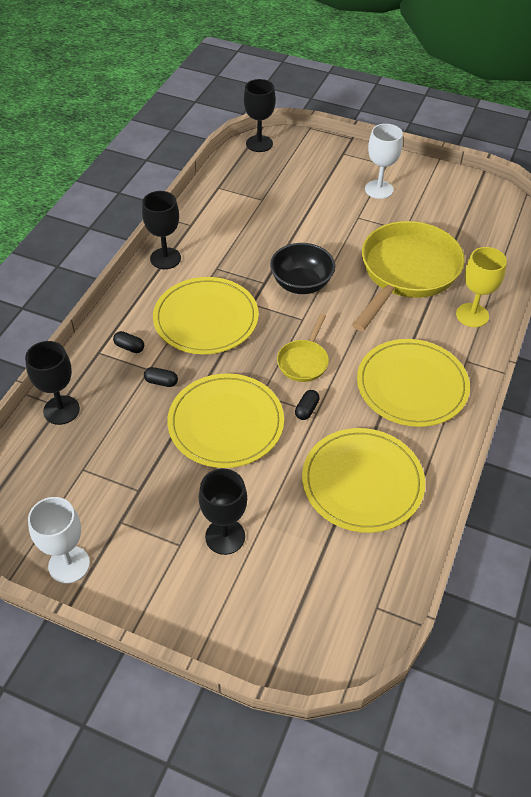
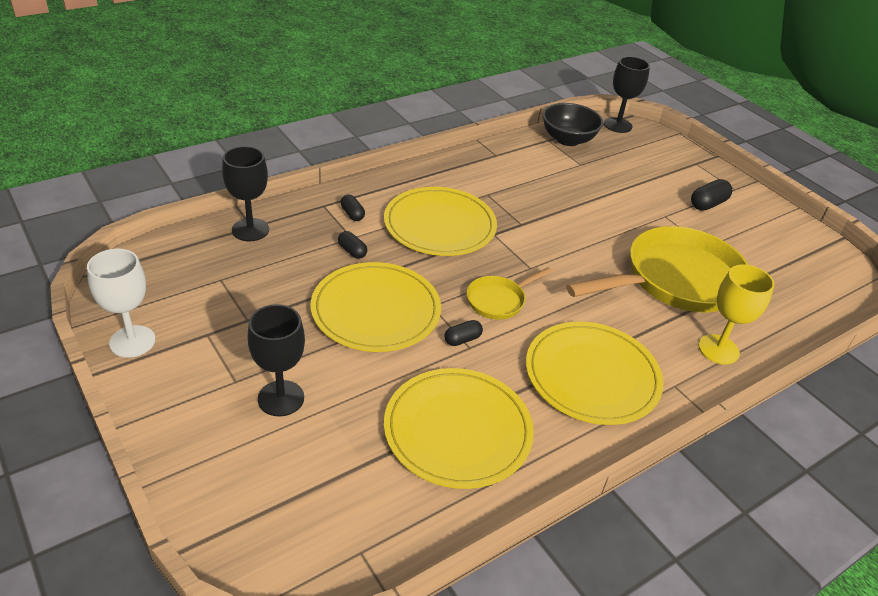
camera: 30 degrees right, 10 degrees down
(165, 258) = (449, 168): black goblet -> none
(301, 284) = (556, 240): black bowl -> black bowl (568, 139)
(379, 189) = (708, 204): white goblet -> black capsule

